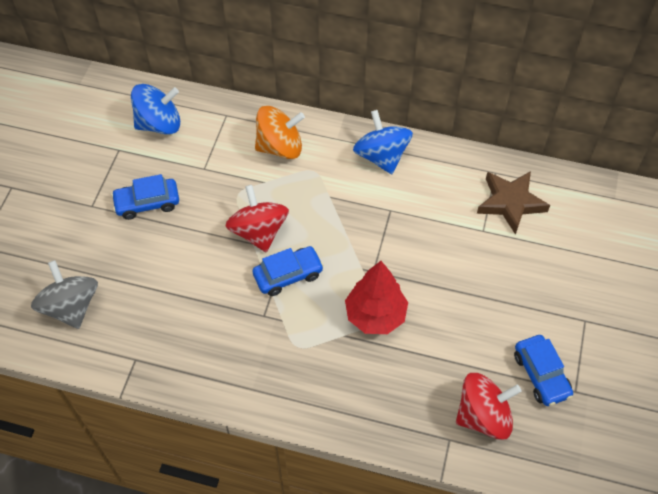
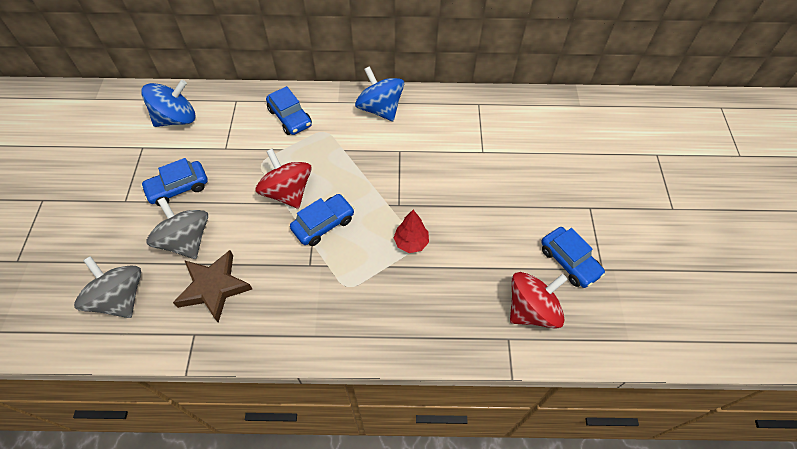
camera: 15 degrees left, 0 degrees up
(145, 262) = (186, 240): none -> grey spinning top
(280, 147) = (290, 117): orange spinning top -> blue car
(375, 315) = (411, 242): red tree -> red tree, size x0.62
(510, 203) = (498, 125): brown star -> brown star (214, 287)

